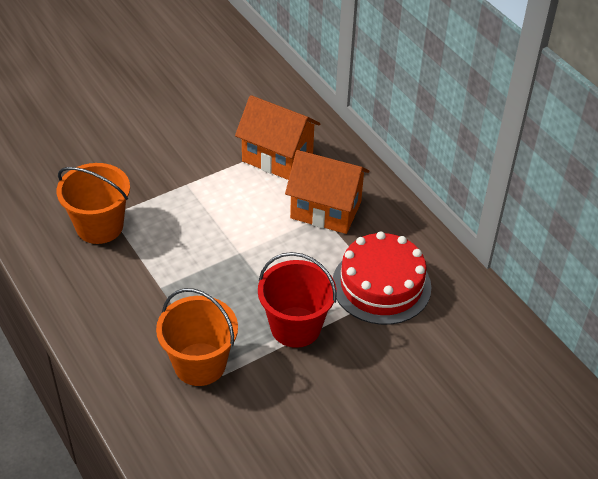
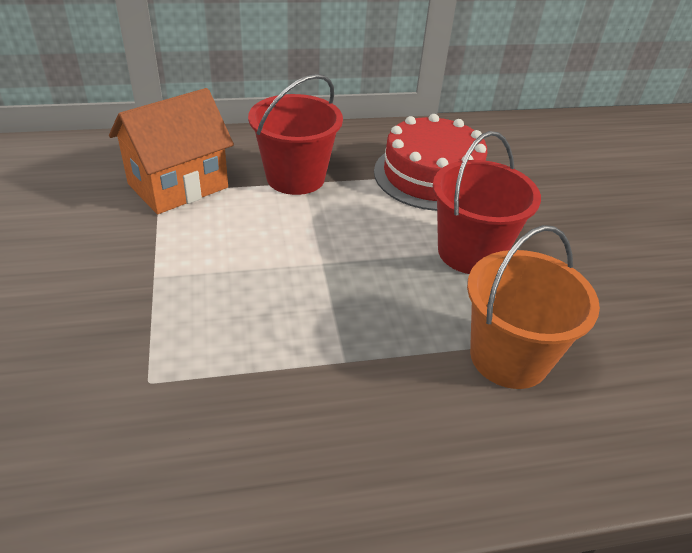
camera: 70 degrees left, 5 degrees down
(99, 226) = (164, 404): orange bucket -> none
(326, 210) = (295, 177): orange house -> red bucket

